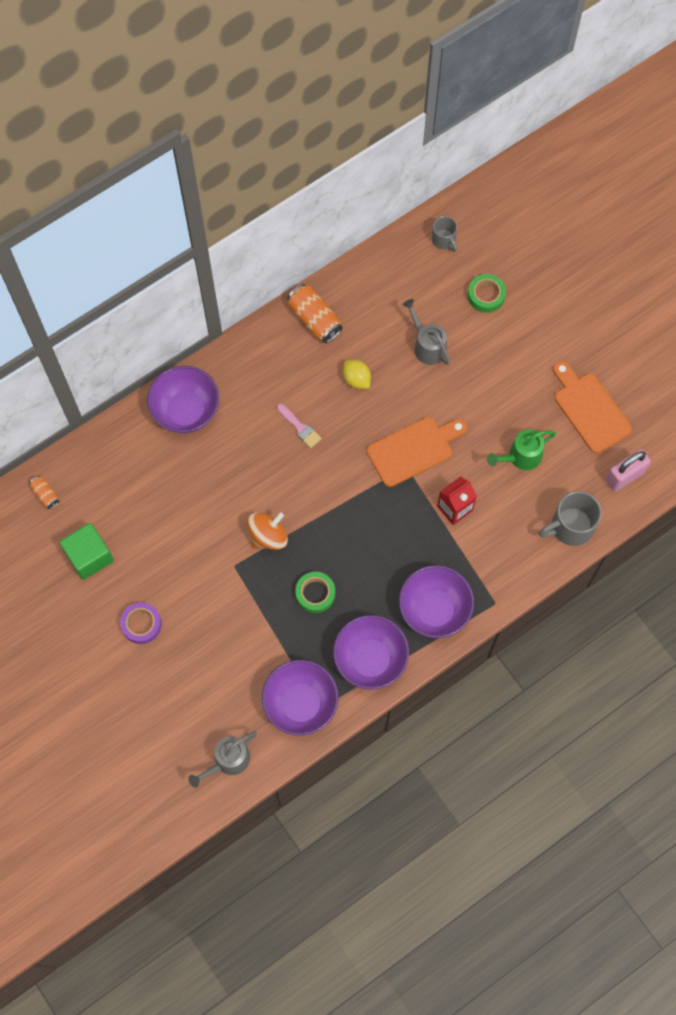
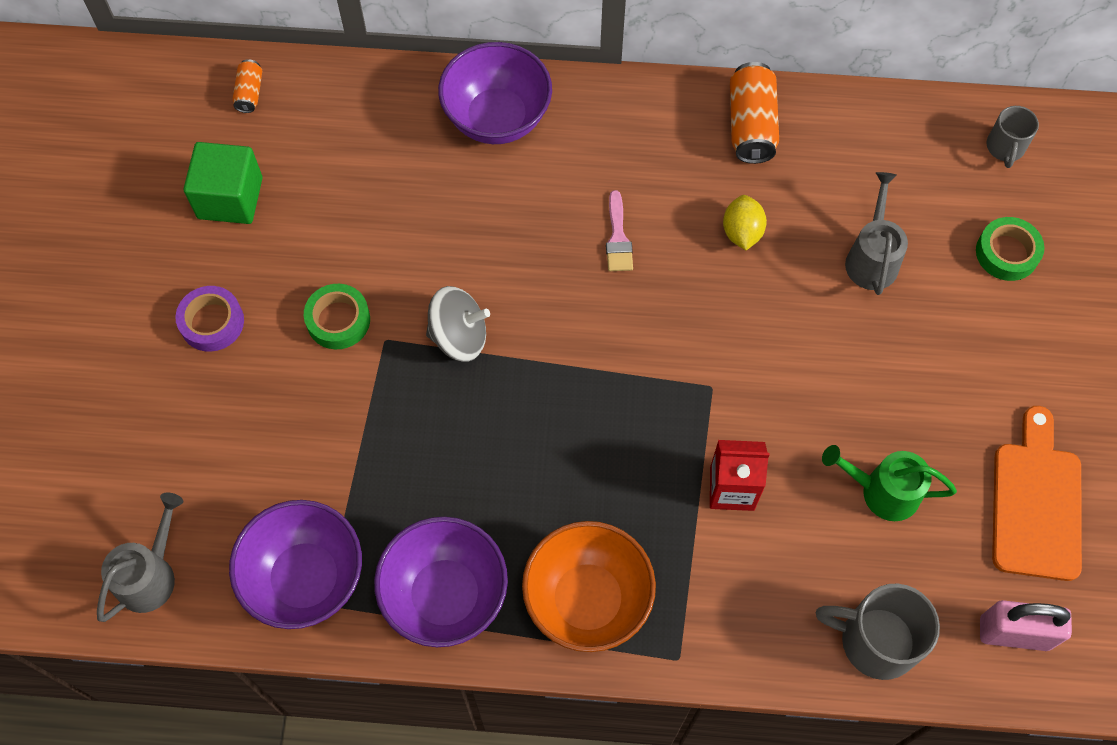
camera: 40 degrees right, 5 degrees down
(228, 761) = (150, 575): grey watering can -> grey watering can turned 120 degrees clockwise
(268, 536) = (459, 337): orange spinning top -> grey spinning top
(315, 593) = (452, 453): green tape -> green tape (338, 320)
(413, 450) = (741, 372): orange cutting board -> none
(434, 609) = (587, 599): purple bowl -> orange bowl

